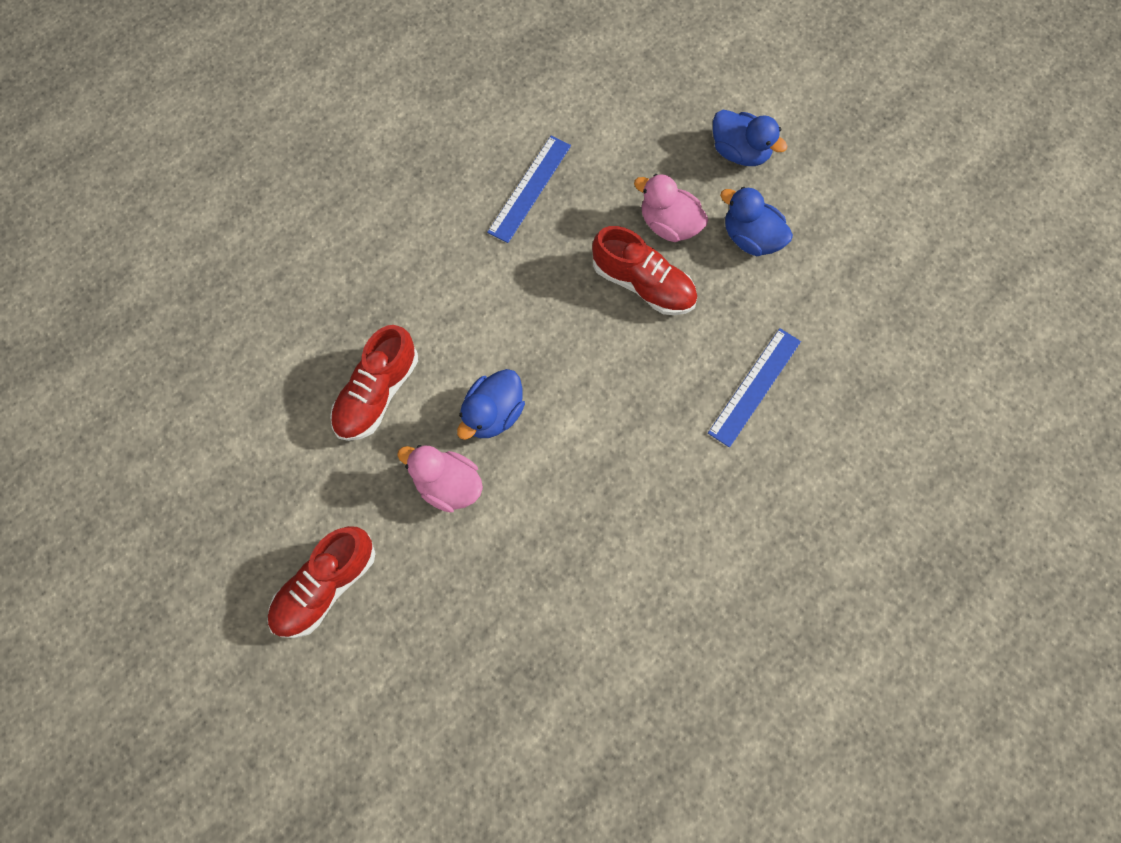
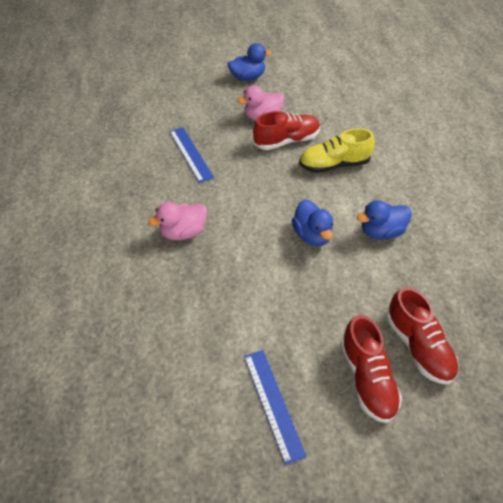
camera: 55 degrees left, 20 degrees down
(377, 393) = (254, 282): red shoe -> red shoe (418, 346)
(448, 485) = (341, 278): pink duck -> pink duck (183, 232)
(641, 369) = (334, 164): none -> yellow shoe
(751, 238) = (296, 95): blue duck -> blue duck (381, 231)
(754, 386) = (375, 131): blue ruler -> blue ruler (273, 404)

